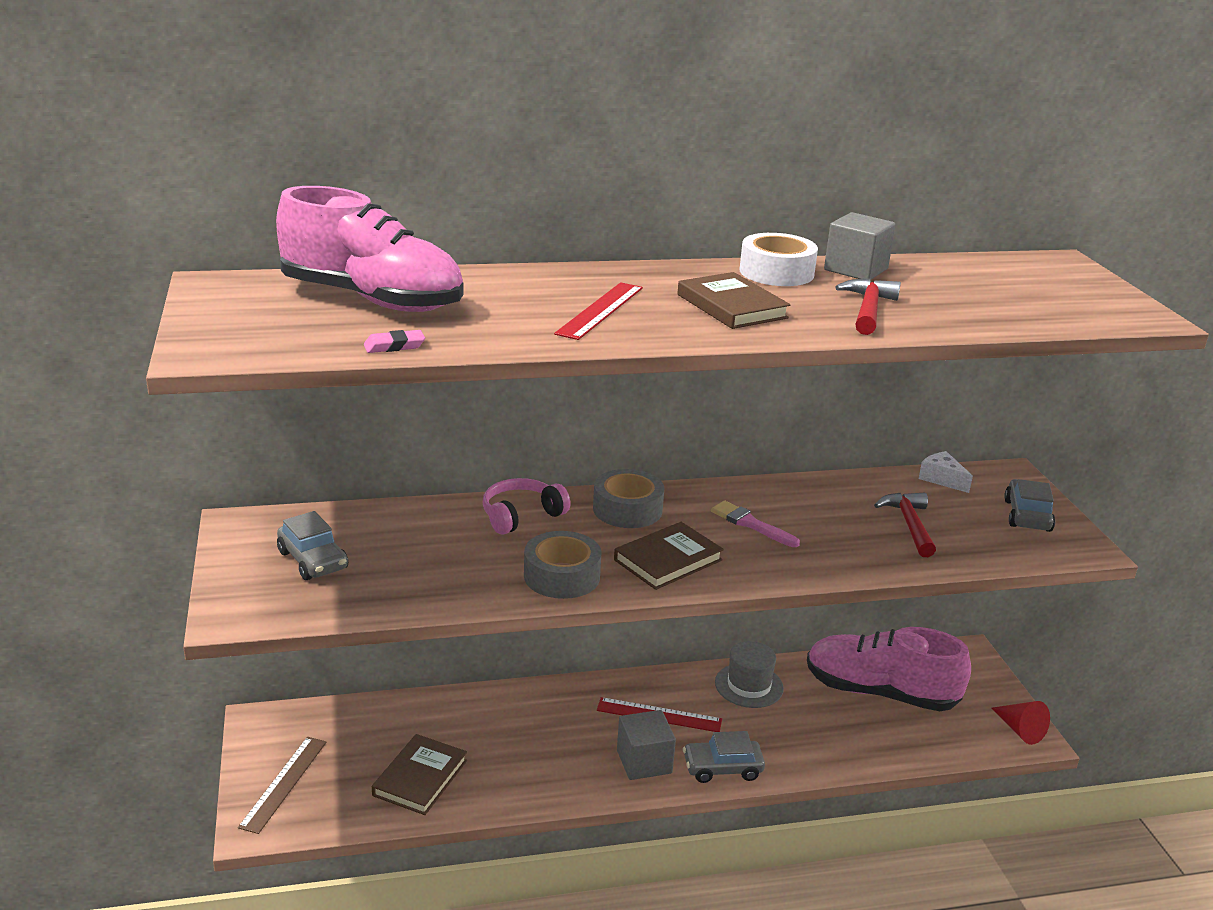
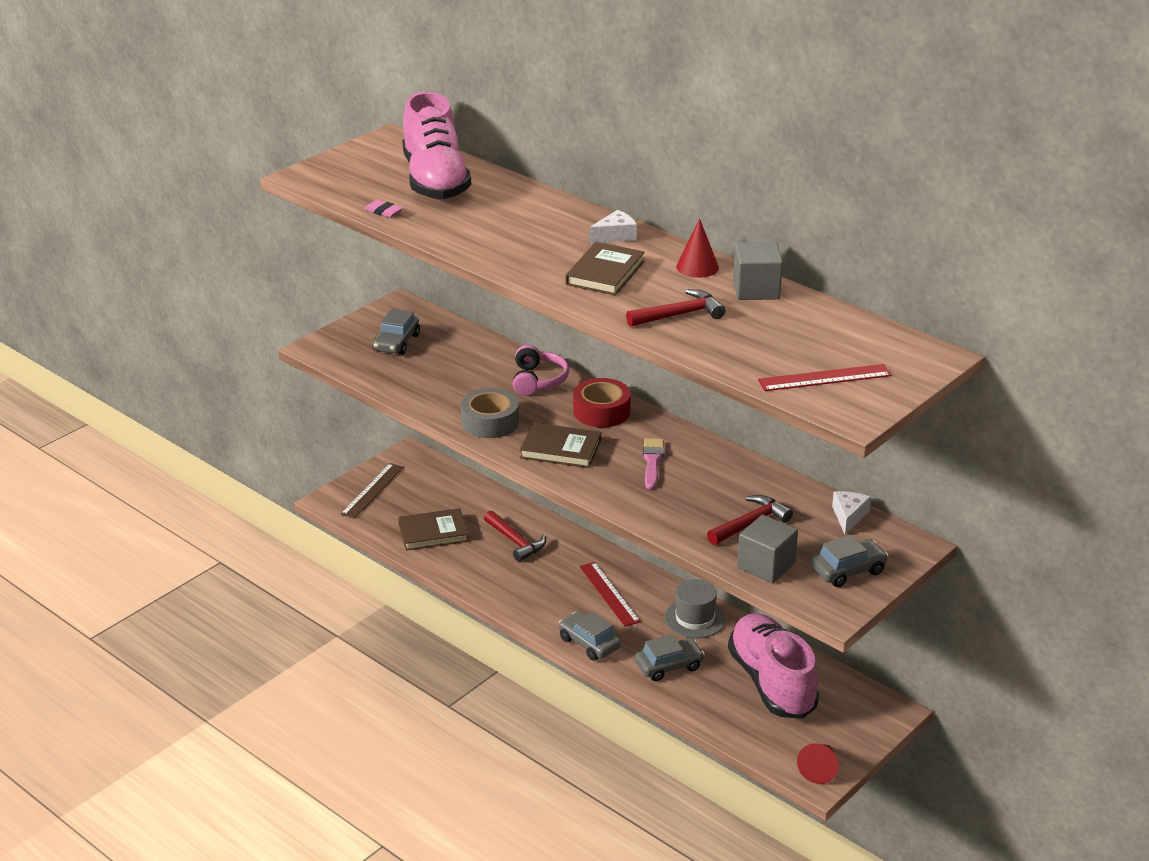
camera: 55 degrees right, 5 degrees up
(283, 783) = (372, 490): brown ruler -> brown ruler turned 45 degrees counterclockwise
(507, 729) = (516, 542): none -> red hammer
(521, 516) = (538, 380): pink headphones -> pink headphones turned 75 degrees clockwise
(600, 310) = (528, 240): red ruler -> red ruler (824, 378)
(627, 509) = (601, 411): grey tape -> red tape
(644, 762) = (554, 608): grey cube -> grey cube (766, 565)
(656, 277) = (615, 236): none -> white cheese
(776, 272) = (697, 267): white tape -> red cone
(804, 737) = (669, 666): none -> grey car

